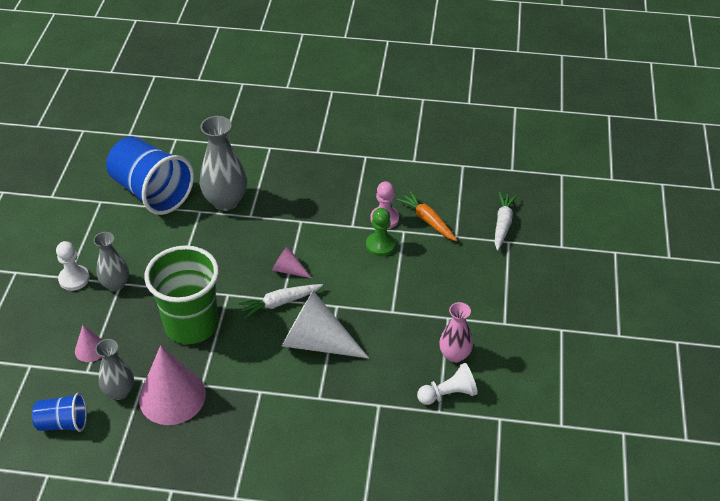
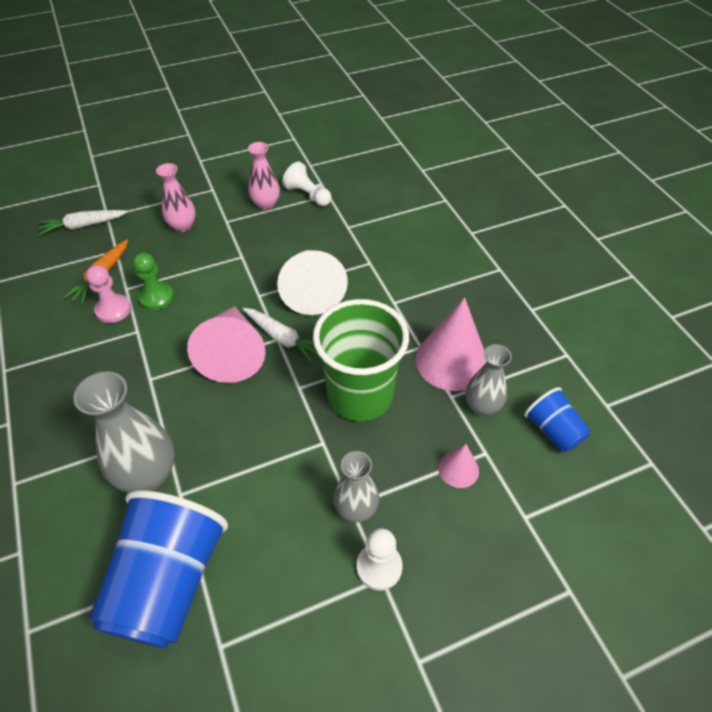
camera: 120 degrees left, 5 degrees up
(288, 269) = (232, 353): pink cone -> pink cone, size x2.03
(460, 285) = (183, 226): none -> pink vase

